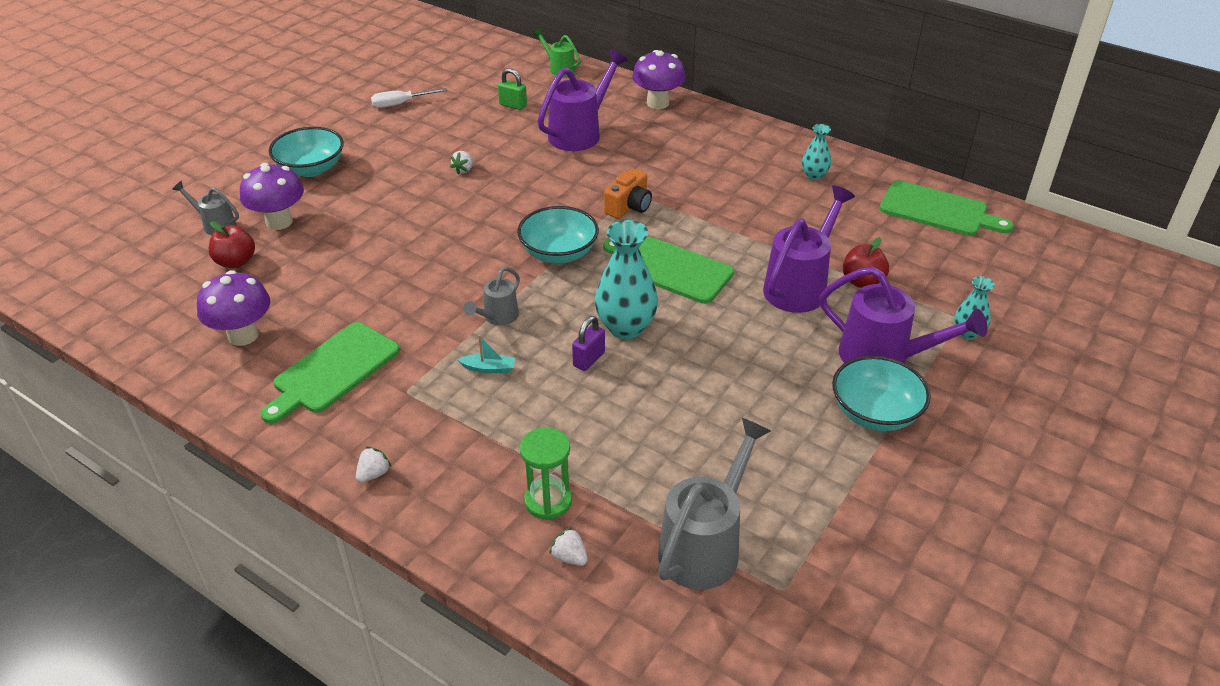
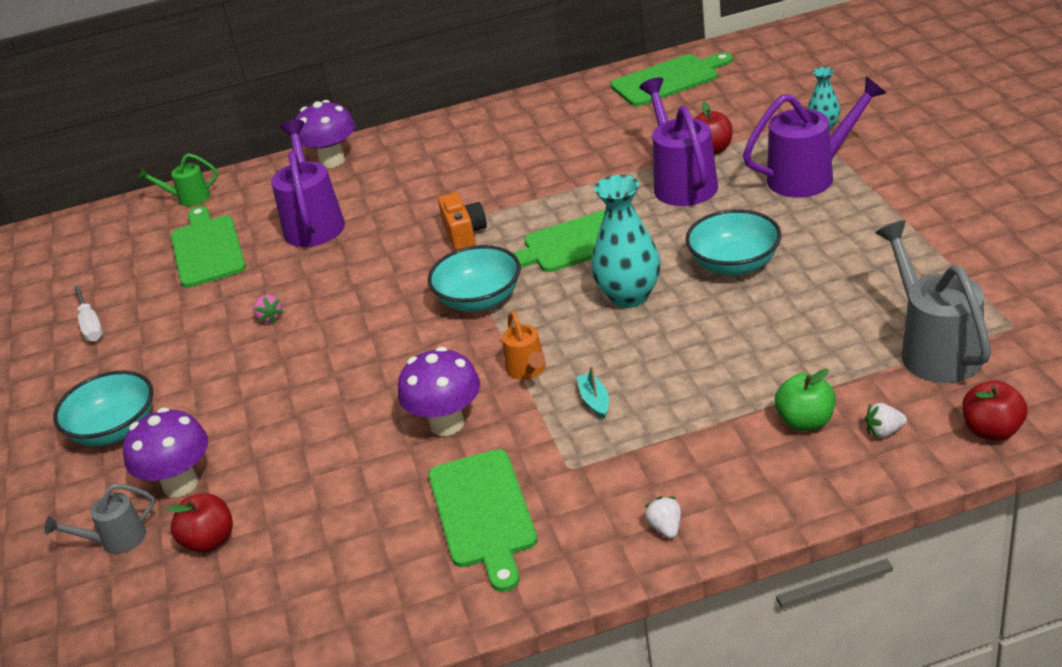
camera: 45 degrees left, 5 degrees down
(243, 335) = (348, 570): purple mushroom -> purple mushroom (447, 424)
(400, 104) = (91, 325): white screwdriver -> white screwdriver turned 45 degrees counterclockwise
(463, 170) = (270, 317): white strawberry -> pink strawberry
(489, 368) = (594, 401): turquoise boat -> turquoise boat turned 60 degrees counterclockwise
(497, 317) = (527, 370): grey watering can -> orange watering can
(513, 105) = (207, 249): green padlock -> green cutting board
(548, 501) = (805, 421): green hourglass -> green apple
(589, 359) = (648, 333): purple padlock -> none
(621, 632) = (992, 431): none -> red apple
(814, 176) = (550, 119): turquoise vase -> none
(875, 413) = (867, 205): turquoise bowl -> turquoise bowl (734, 264)

